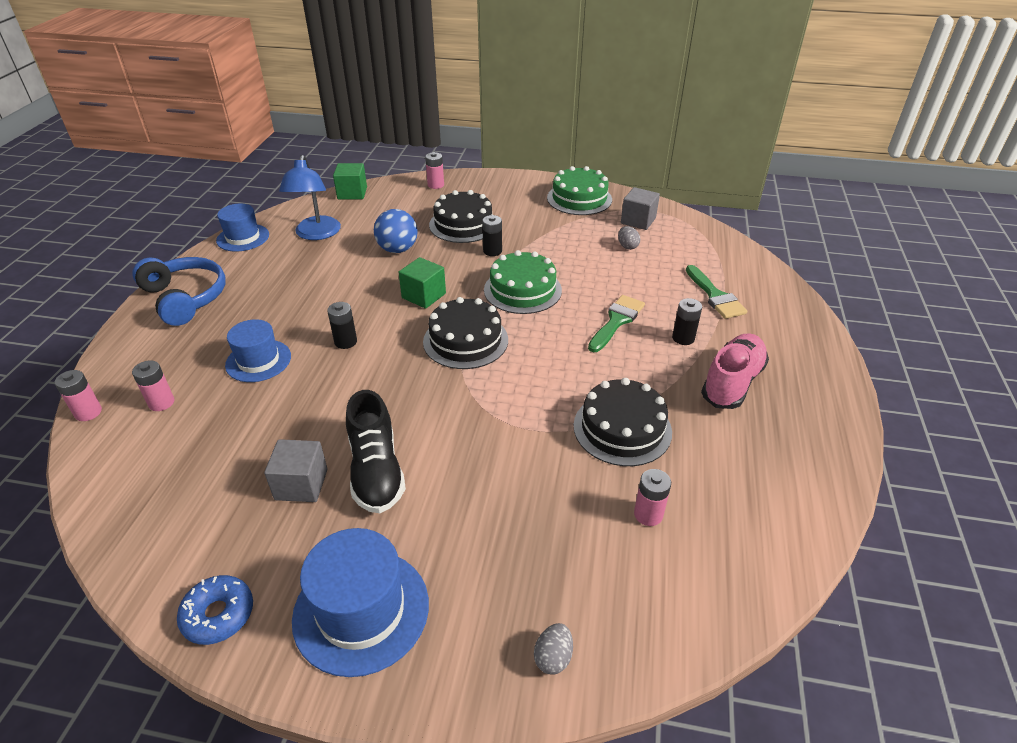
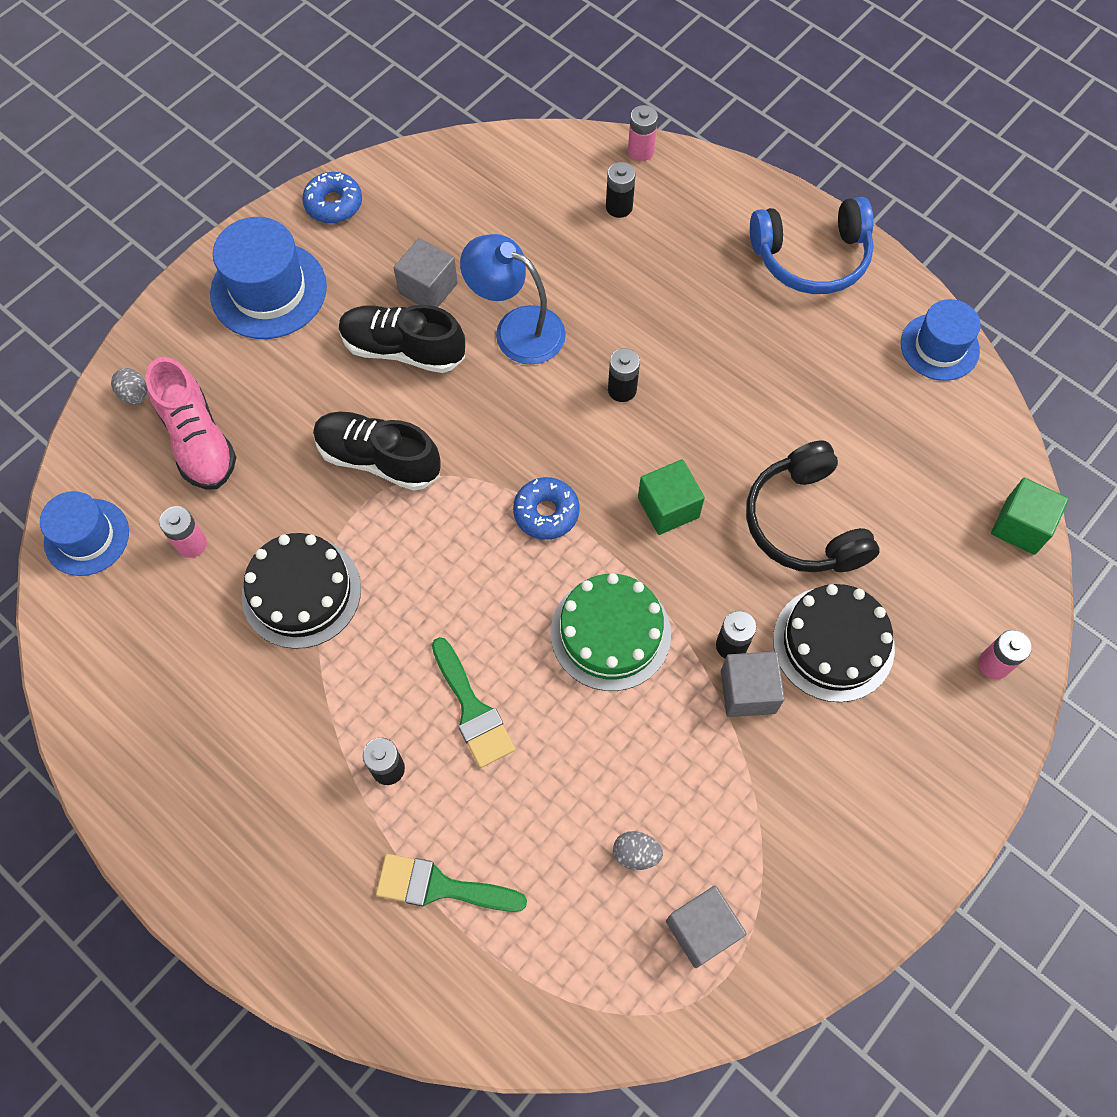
camera: 120 degrees right, 25 degrees up
(161, 403) = (619, 207): pink battery -> black battery
(258, 361) = (638, 299): blue hat -> blue hat (87, 537)
(316, 234) = (904, 436): blue lamp -> blue lamp (516, 329)
(398, 249) = (804, 523): blue ball -> black headphones
(465, 340) = (546, 512): black cake -> blue donut
(487, 438) = (378, 459): none -> black shoe
(513, 240) = (748, 691): none -> grey cube
(579, 198) = (828, 879): green cake -> none
(732, 382) = (280, 764): pink shoe -> pink shoe (198, 440)

